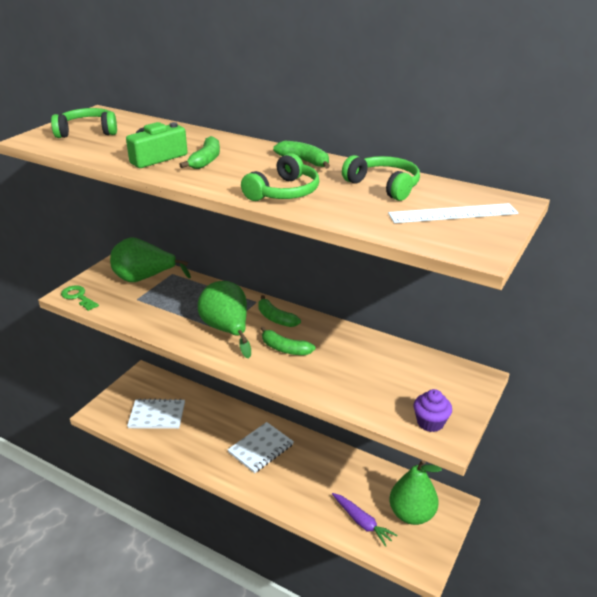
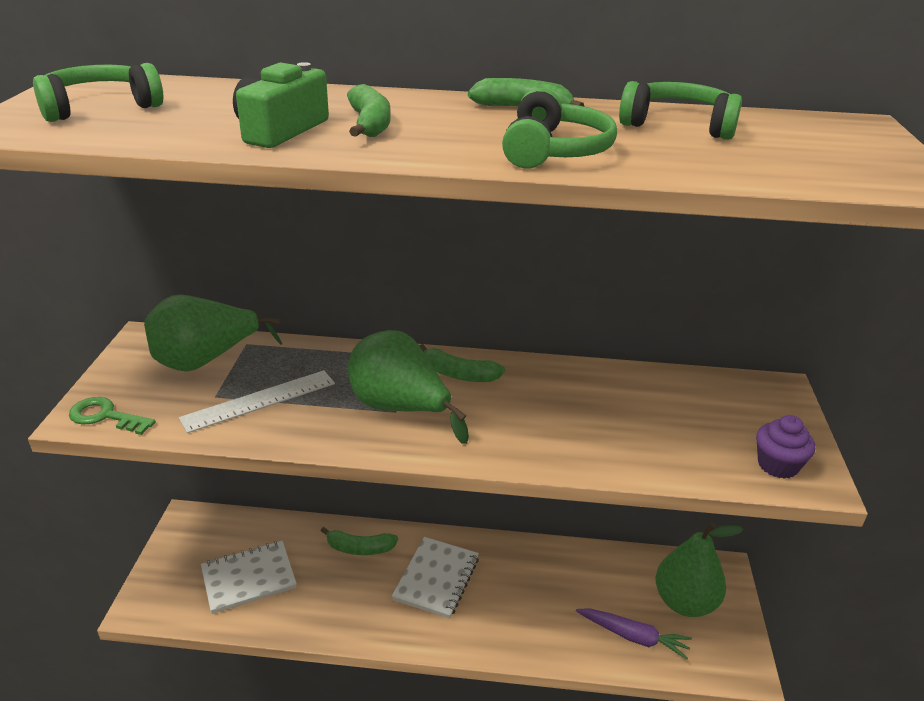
camera: 25 degrees left, 0 degrees up
(285, 349) = (507, 415): green banana -> green banana (360, 548)
(453, 213) = (816, 145): white ruler -> white ruler (259, 400)

